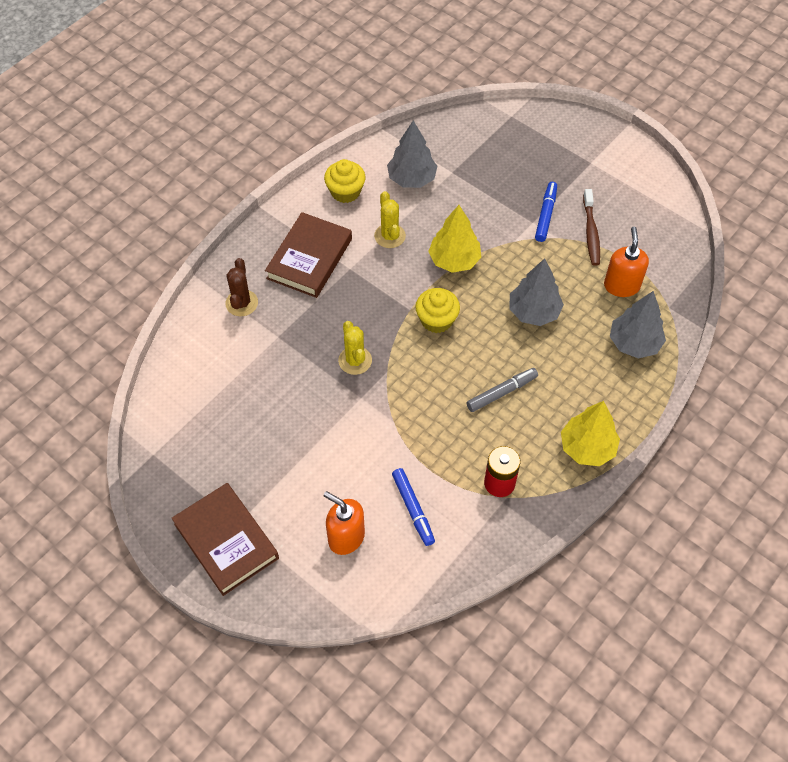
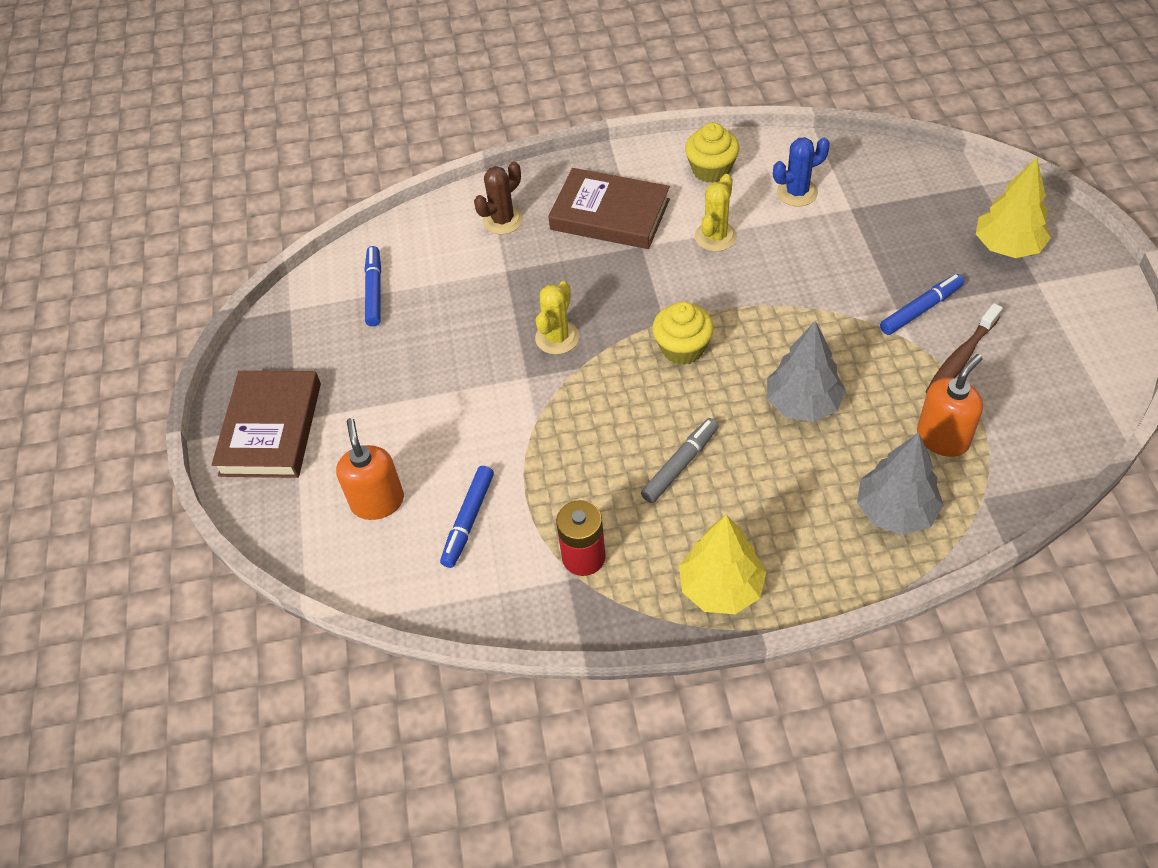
camera: 45 degrees right, 5 degrees down
(201, 405) = (374, 291): none -> blue marker
(309, 258) = (610, 214): brown book -> brown book turned 45 degrees clockwise
(412, 179) = (797, 192): grey tree -> blue cactus
(454, 260) = (763, 299): yellow tree -> yellow tree (1007, 246)
(501, 393) = (679, 465): grey marker -> grey marker turned 60 degrees counterclockwise

